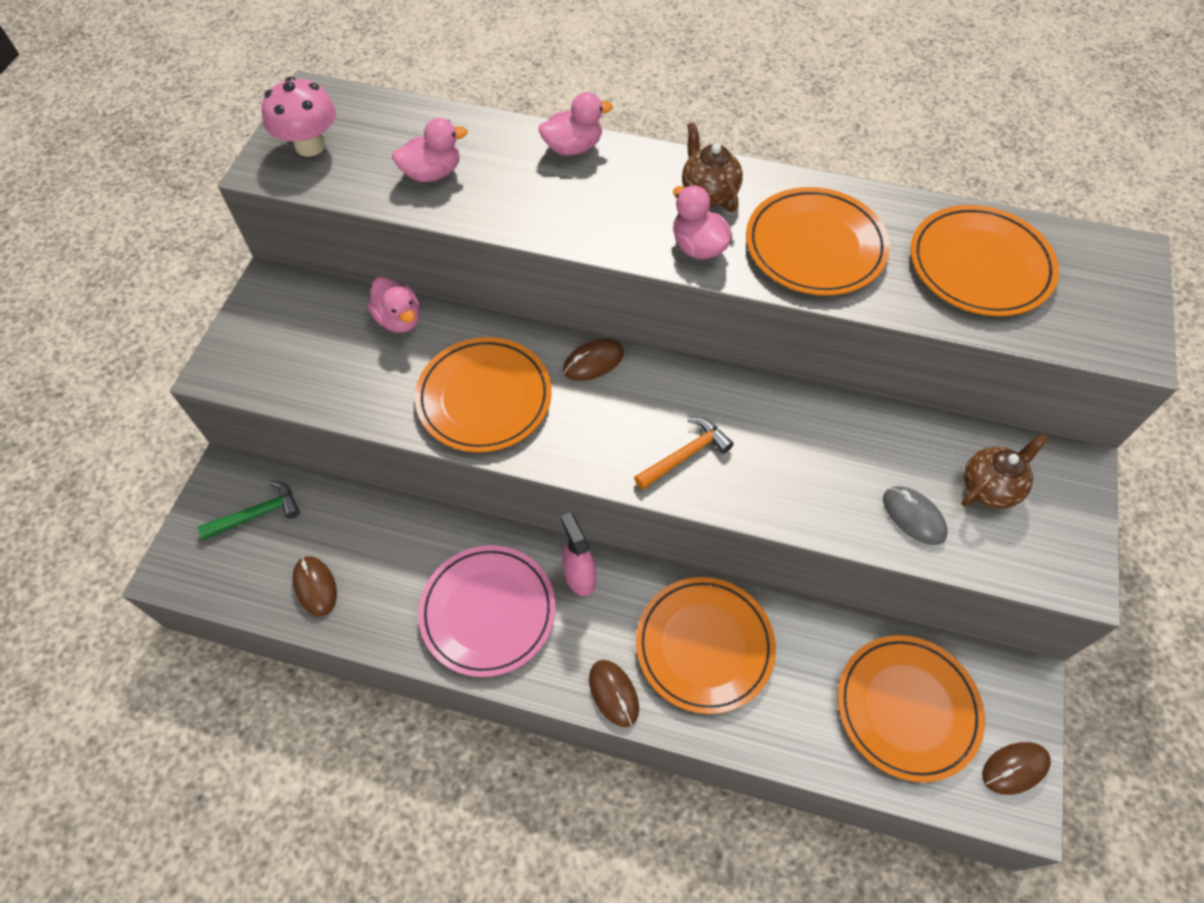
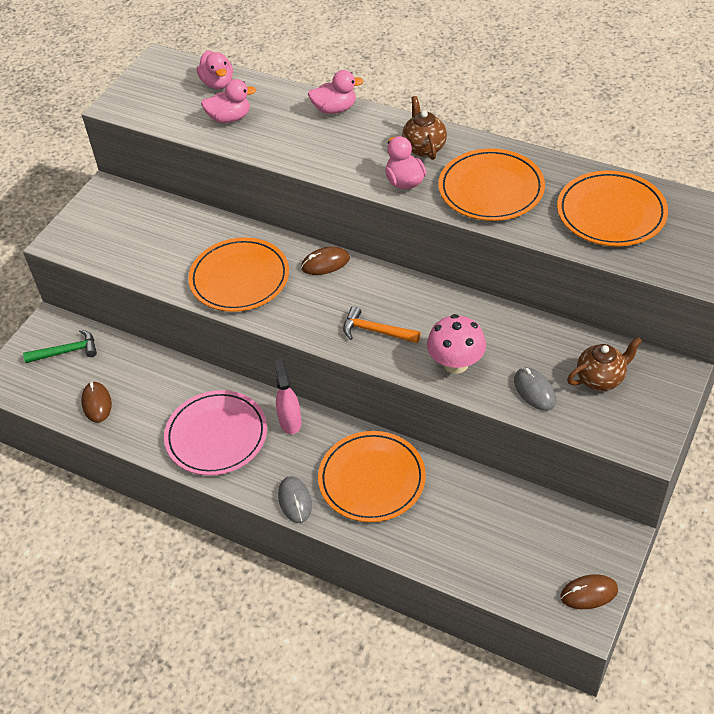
camera: 15 degrees right, 10 degrees down
(310, 145) = (150, 93): pink mushroom -> pink mushroom (456, 363)
(399, 319) = (192, 221): pink duck -> pink duck (218, 83)
(613, 693) = (295, 501): brown mouse -> grey mouse
(685, 455) = (375, 331): orange hammer -> orange hammer turned 135 degrees counterclockwise
(907, 708) = (516, 542): orange plate -> none

